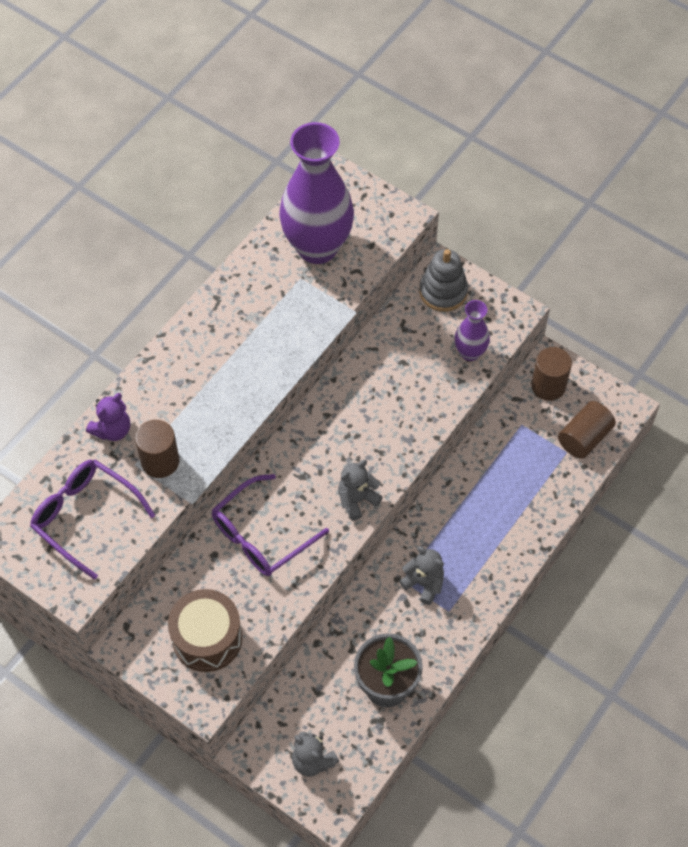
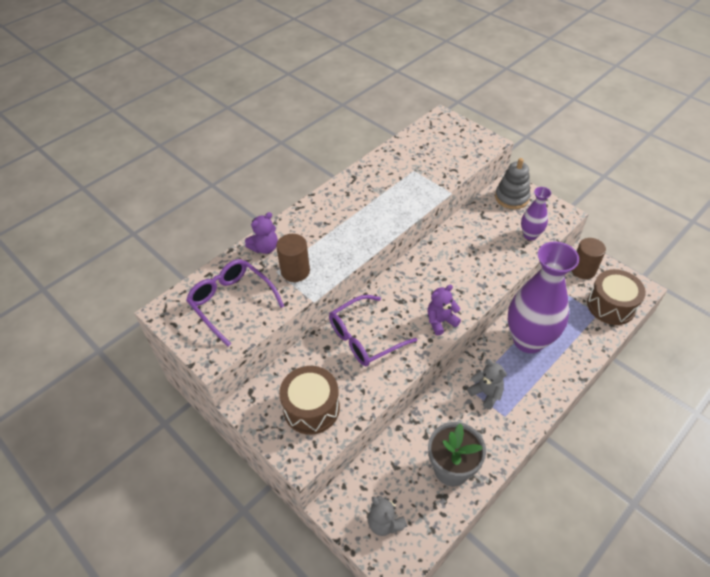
camera: 10 degrees right, 10 degrees down
(317, 247) = (427, 154): purple vase -> purple vase (528, 340)
(357, 500) = (440, 321): grey teddy bear -> purple teddy bear
(584, 438) = (611, 306): brown cylinder -> brown drum

